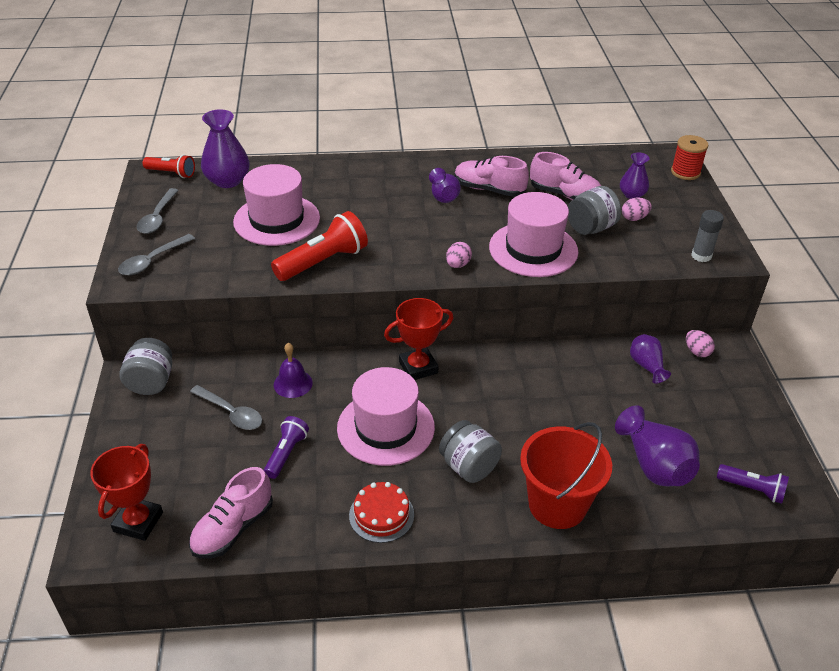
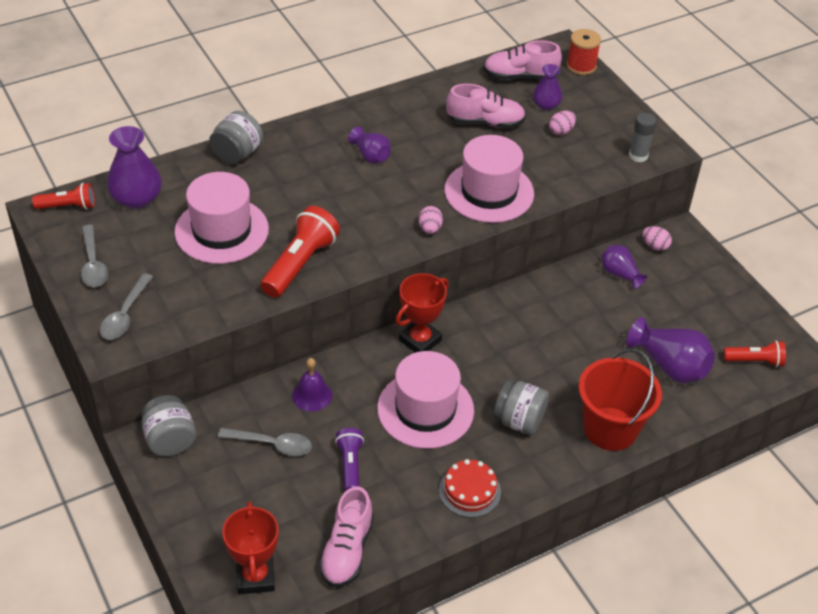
camera: 25 degrees left, 5 degrees up
(489, 189) = (410, 136): pink shoe -> pink shoe (520, 76)
(591, 228) = (528, 153): grey jar -> grey jar (237, 154)
(752, 489) = (754, 361): purple flashlight -> red flashlight

